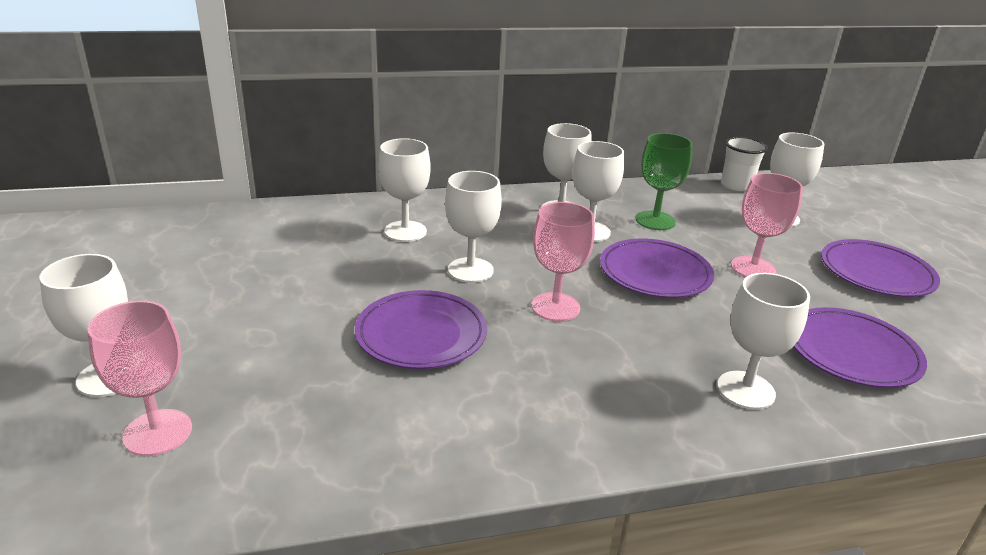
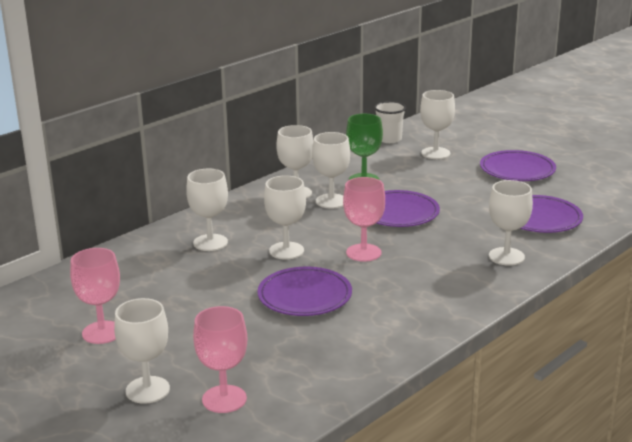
camera: 30 degrees left, 5 degrees down
(753, 268) = (450, 190): pink goblet -> pink goblet (102, 332)

